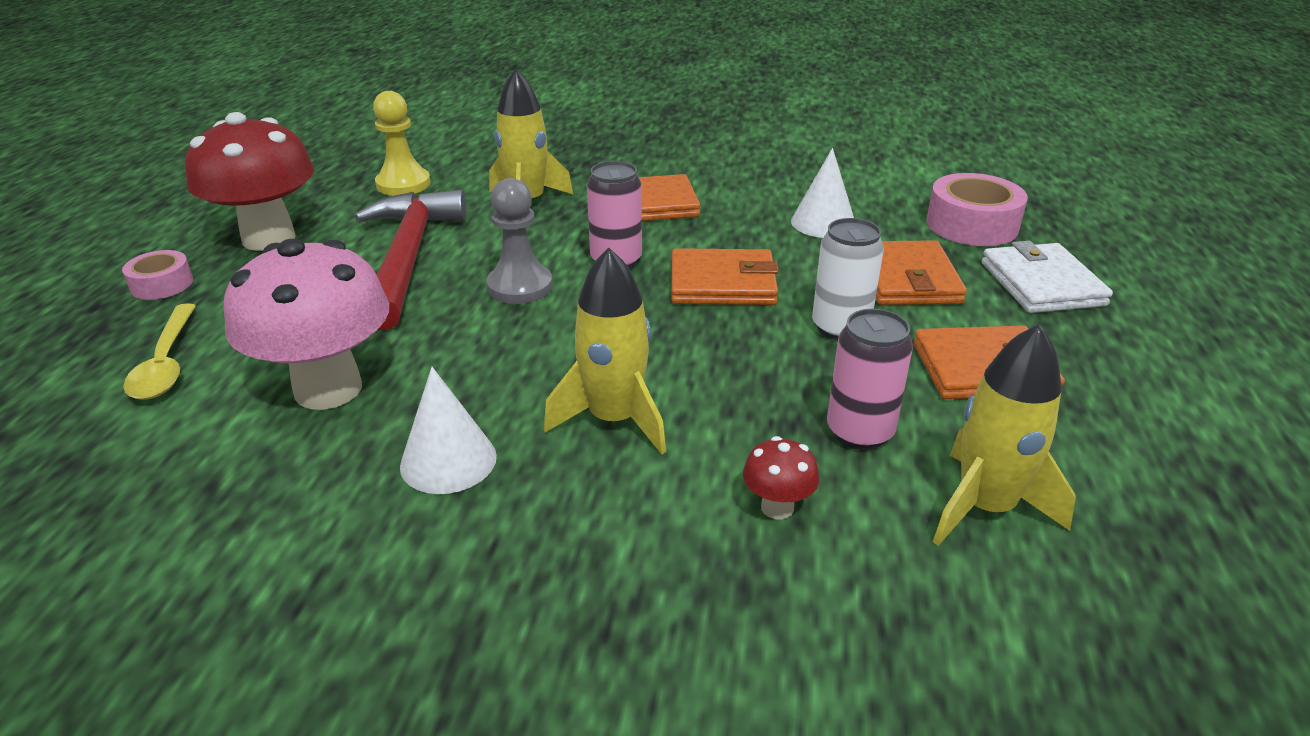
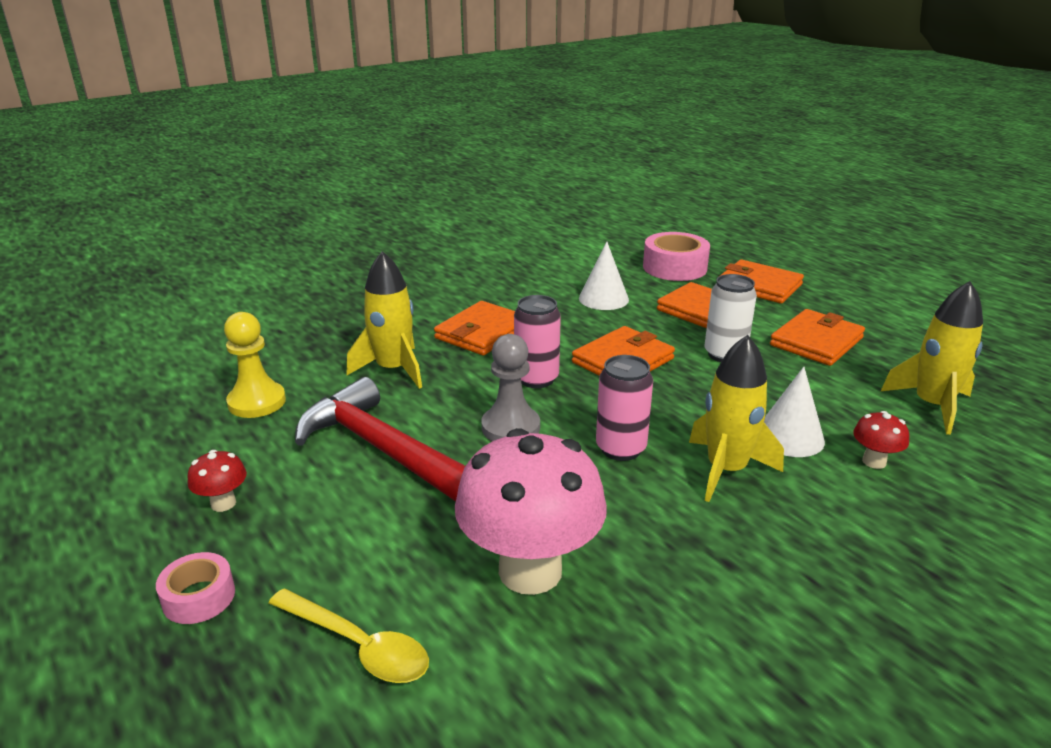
camera: 45 degrees left, 5 degrees down
(269, 238) = (223, 503): red mushroom -> red mushroom, size x0.43
(448, 461) = (696, 555): white cone -> white cone (789, 437)
(859, 432) = (832, 403): pink can -> pink can (621, 449)
(1042, 284) = (759, 286): white wallet -> orange wallet

